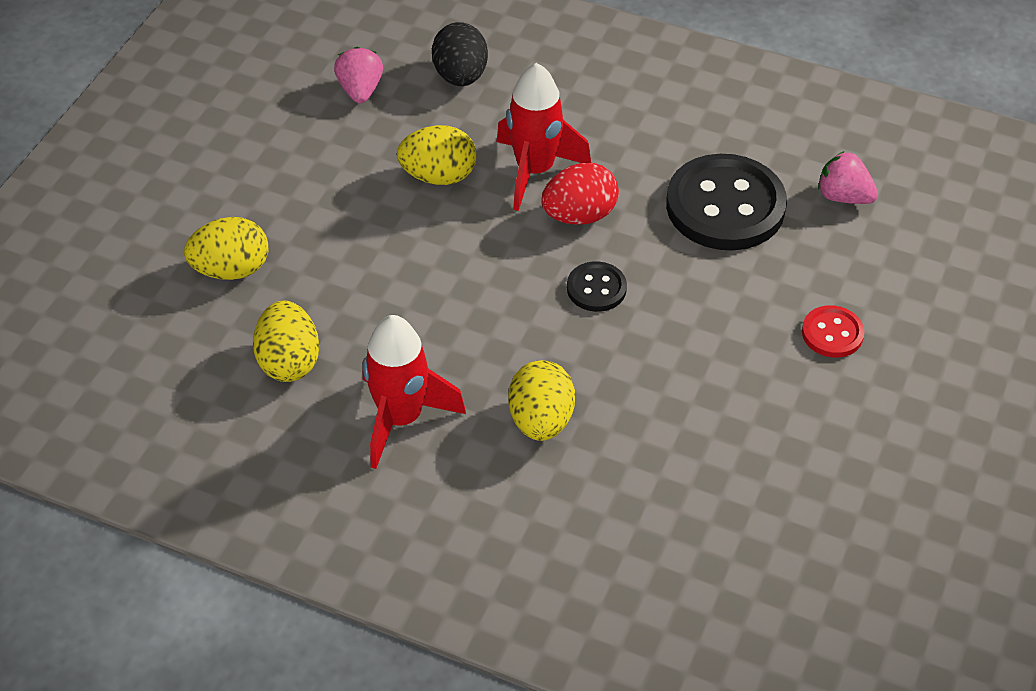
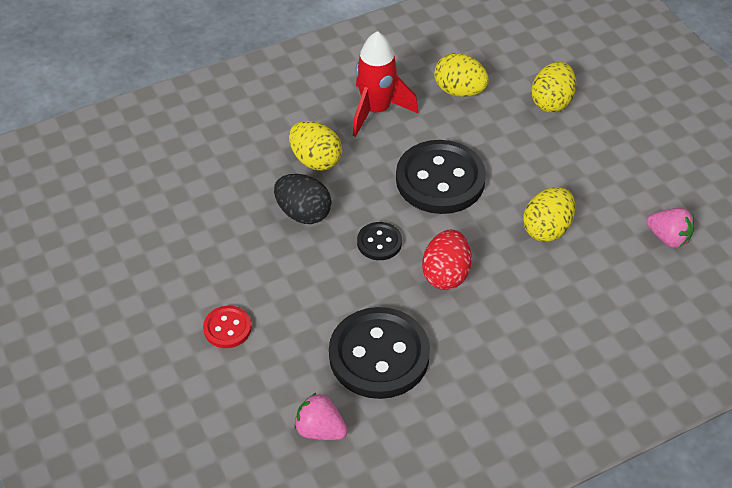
camera: 130 degrees right, 0 degrees up
(455, 293) = (440, 179): none -> black button
(460, 76) = (639, 298): black egg -> black egg (303, 213)
(535, 171) = (507, 278): red rocket -> none
(843, 197) = (320, 430): pink strawberry -> pink strawberry turned 135 degrees counterclockwise

